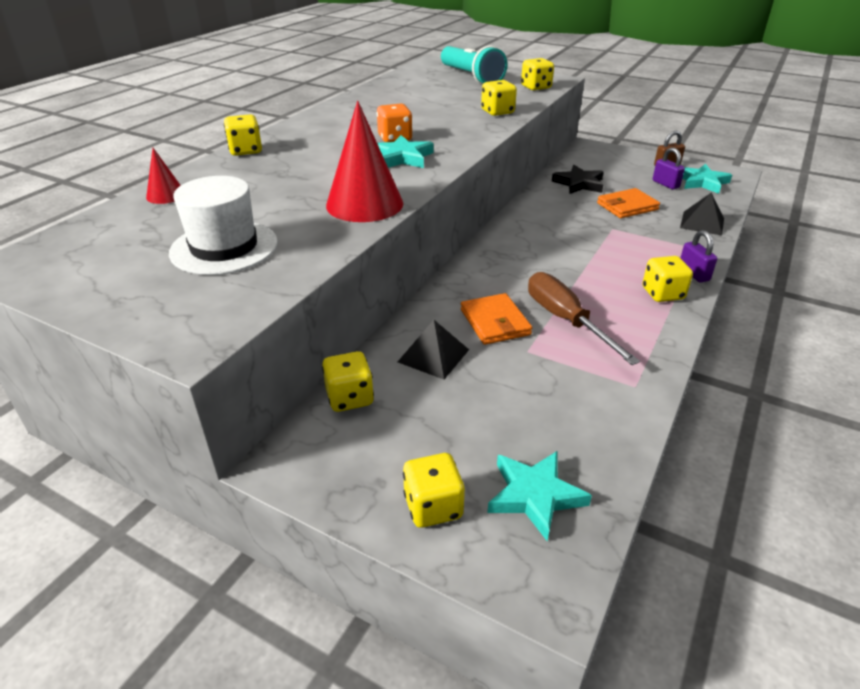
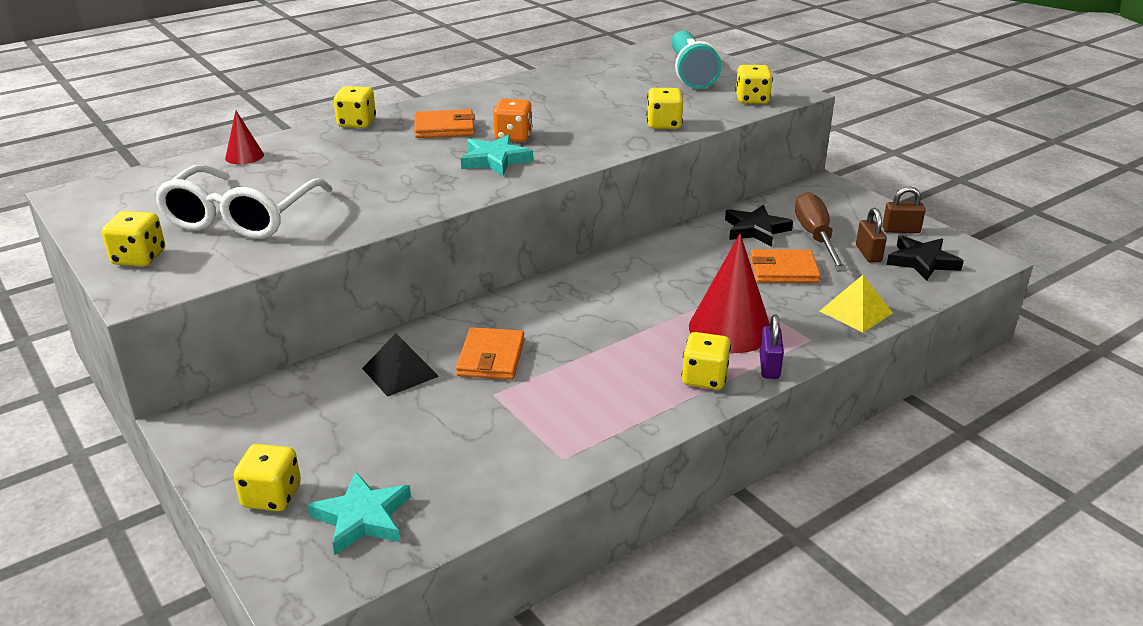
camera: 25 degrees right, 5 degrees down
(224, 247) = (241, 217): white hat -> white glasses
(329, 141) = (444, 128): none -> orange wallet
(349, 397) = (291, 387): yellow dice -> yellow dice (139, 258)
(364, 204) = (402, 203): red cone -> red cone (730, 329)
(566, 320) = (565, 376): brown screwdriver -> brown screwdriver (815, 237)
(665, 184) = (868, 254): purple padlock -> brown padlock
(702, 182) = (922, 262): turquoise star -> black star
(702, 223) = (856, 312): black pyramid -> yellow pyramid

